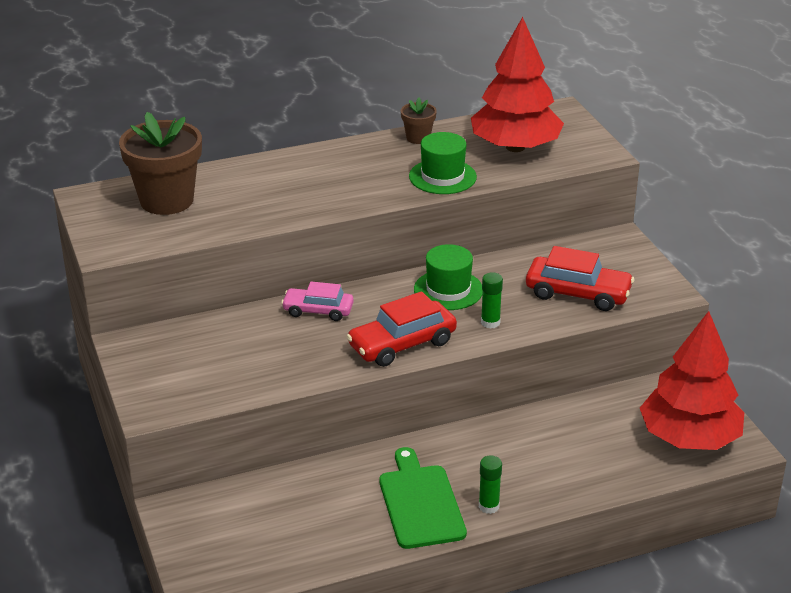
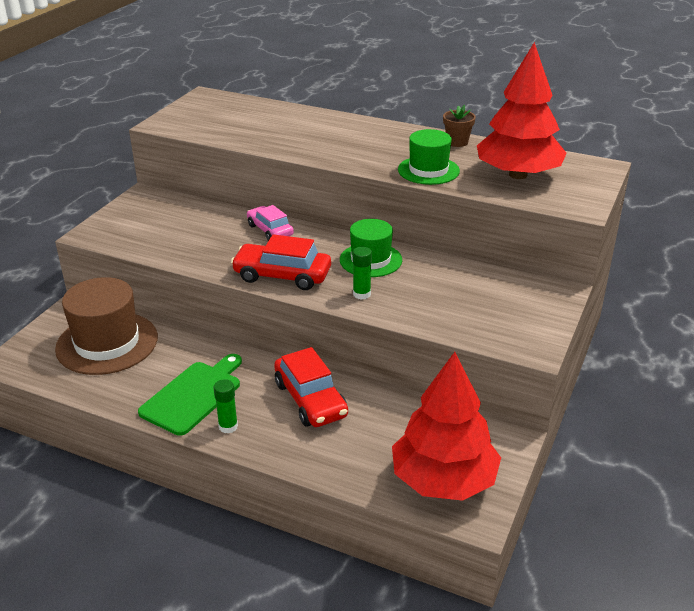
camera: 45 degrees right, 0 degrees up
(166, 200) = (239, 114): brown flower pot -> none
(265, 514) = (107, 343): none -> brown hat
(578, 293) = (458, 310): red car -> red car (310, 399)

